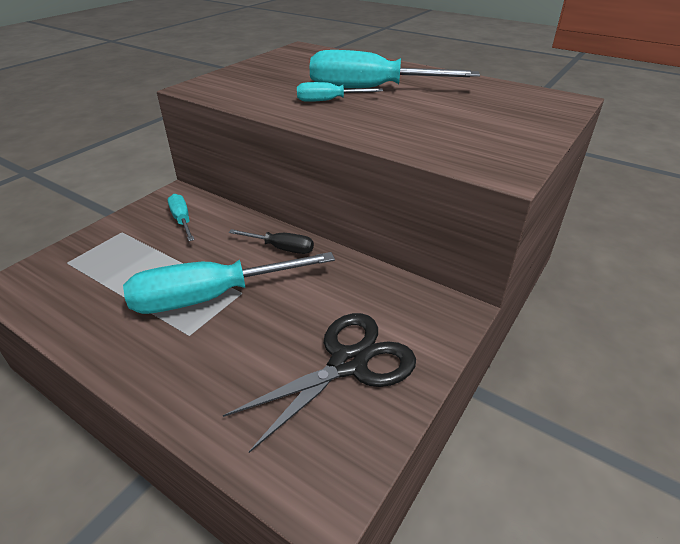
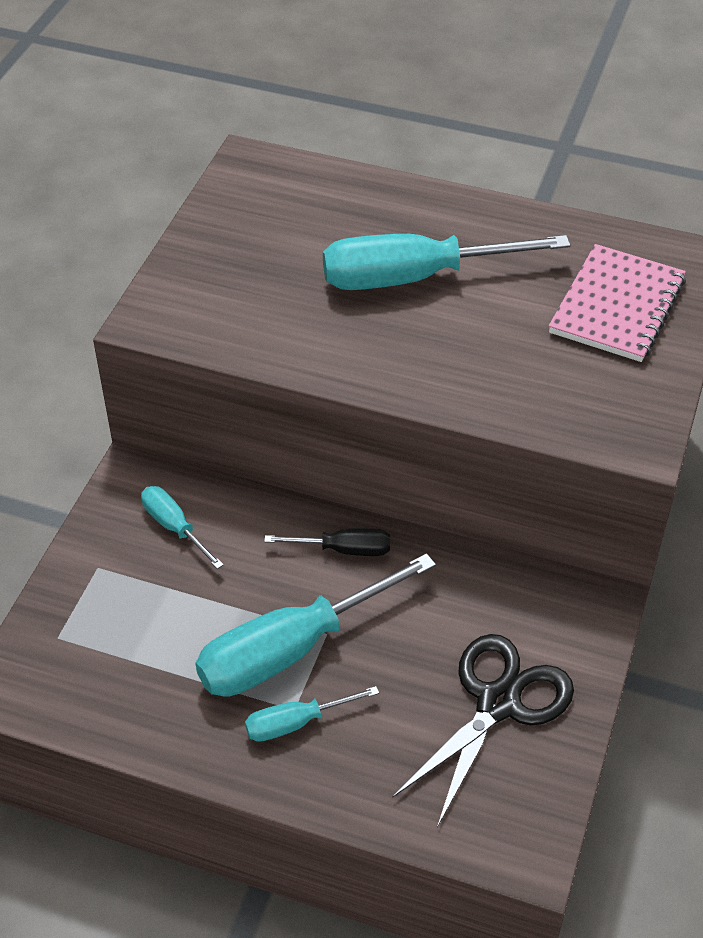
camera: 15 degrees left, 10 degrees up
(328, 101) = (366, 322): turquoise screwdriver -> turquoise screwdriver (295, 723)
(506, 112) = (617, 306): none -> pink notebook

